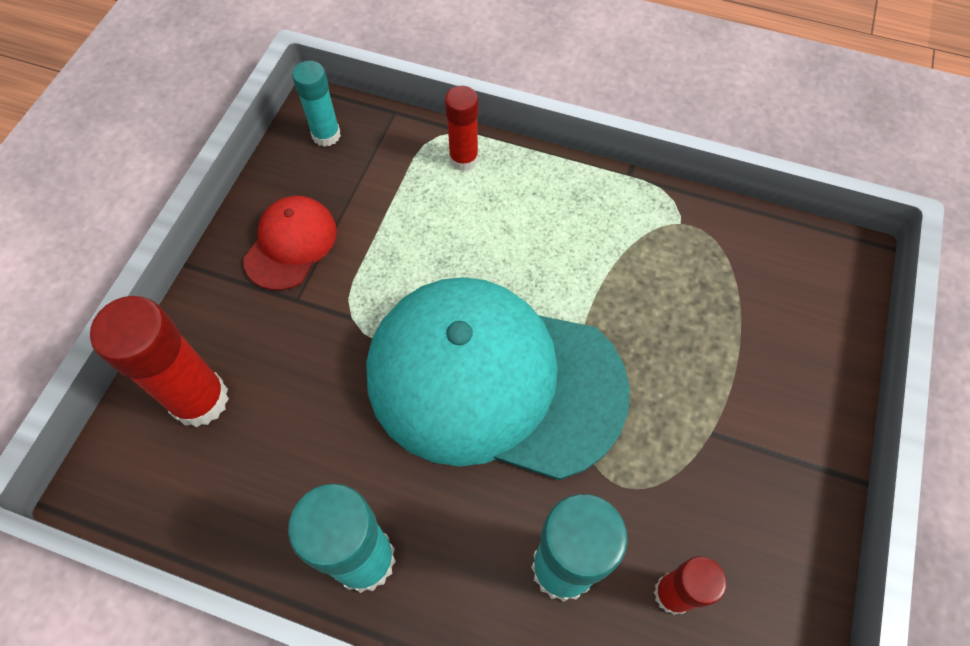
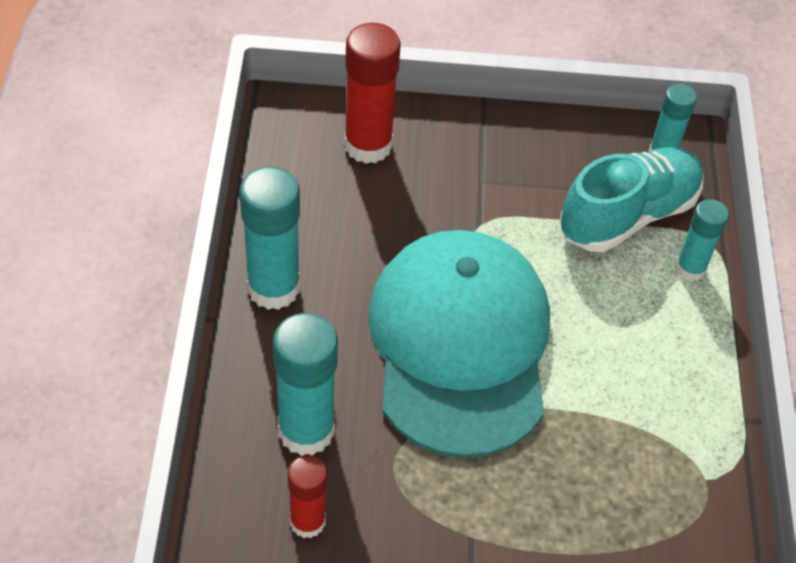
camera: 70 degrees right, 10 degrees down
(291, 244) = (533, 161): red cap -> none
(387, 186) = (628, 215): none -> turquoise shoe
(463, 159) = (690, 269): red glue stick -> turquoise glue stick

